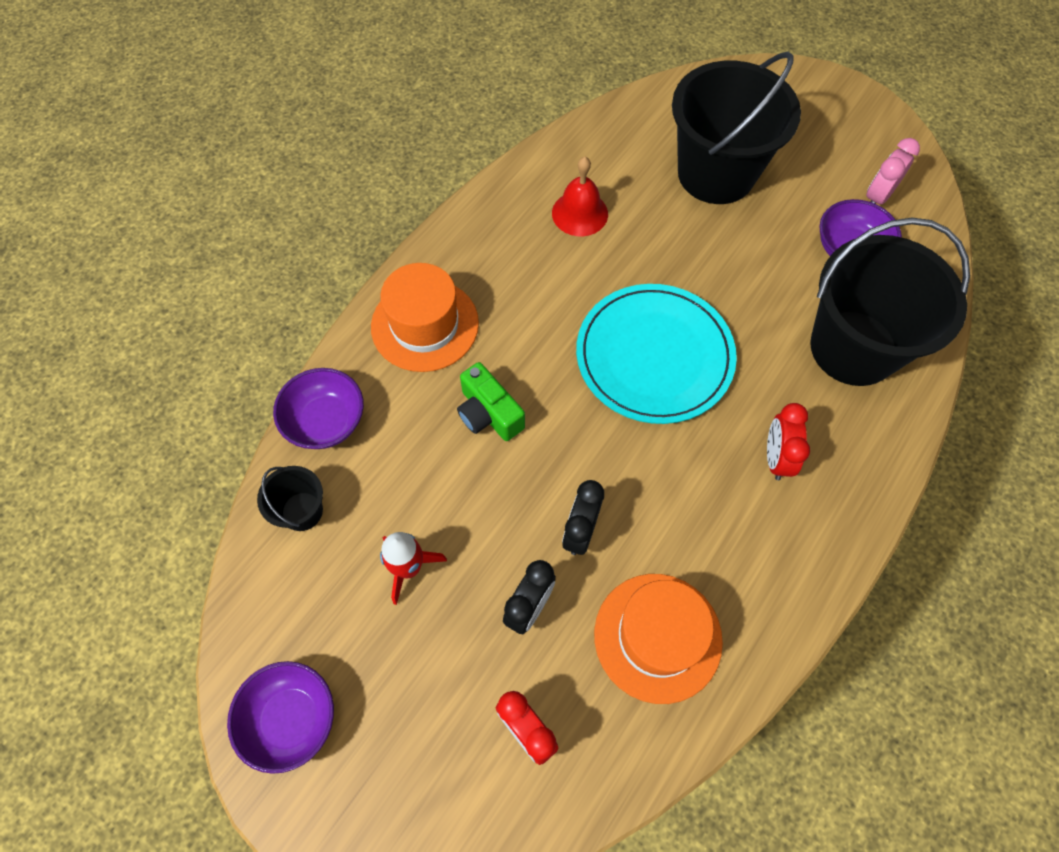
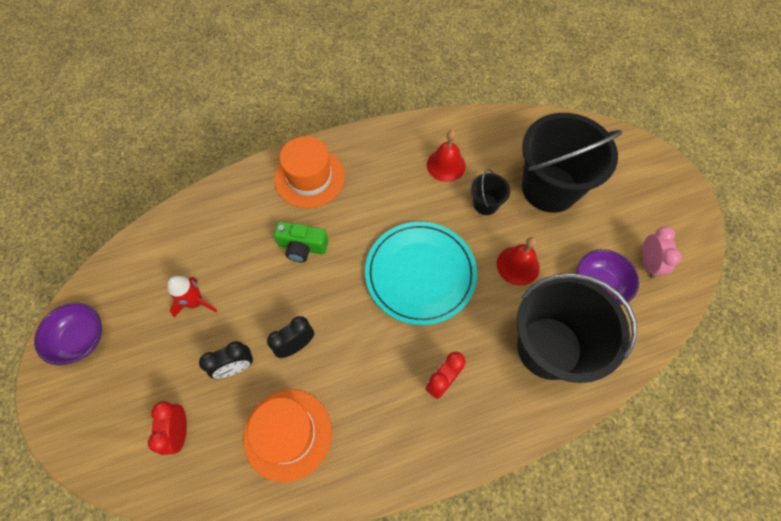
camera: 35 degrees right, 0 degrees up
(302, 511) = (171, 238): black bucket -> black bucket (485, 204)
(326, 421) = (219, 198): purple bowl -> none
(488, 413) = (302, 247): green camera -> green camera turned 75 degrees counterclockwise
(751, 280) = (518, 265): none -> red bell
(877, 197) = (648, 263): pink clock -> pink clock turned 105 degrees clockwise

